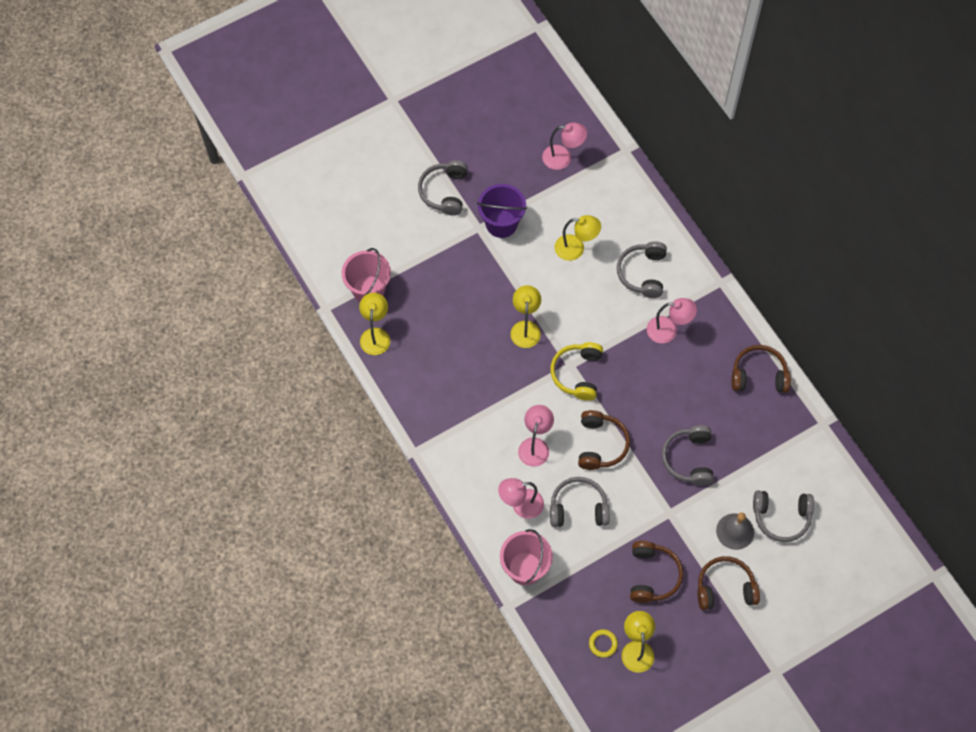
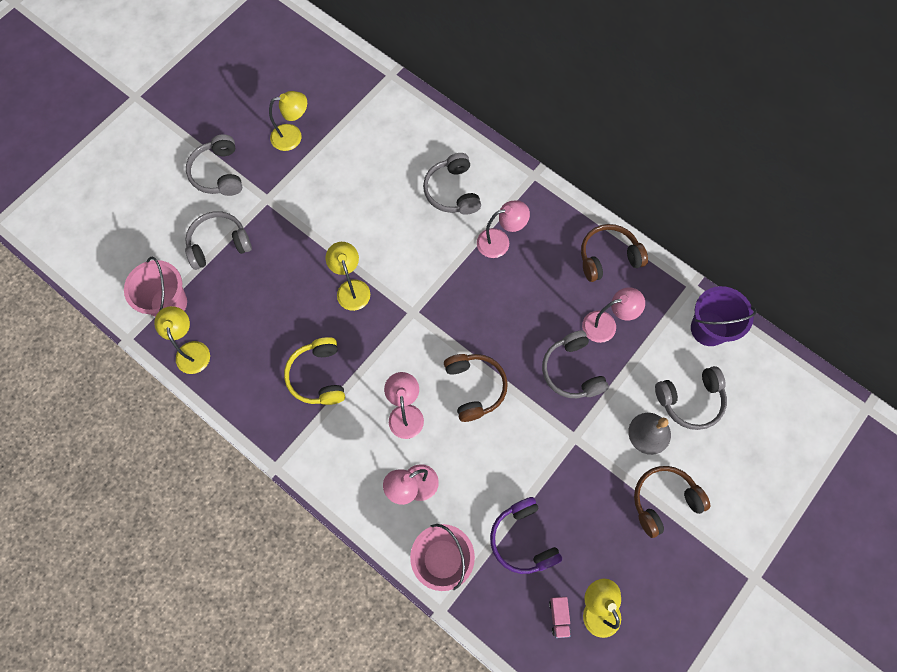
camera: 20 degrees left, 5 degrees up
(501, 223) = (289, 187): purple bucket -> purple bucket (709, 328)
(563, 158) = (330, 101): pink lamp -> pink lamp (606, 324)
(576, 248) = (375, 188): yellow lamp -> yellow lamp (293, 136)
(577, 374) = (423, 319): yellow headphones -> yellow headphones (318, 376)
(578, 508) = (476, 467): grey headphones -> grey headphones (219, 244)
(596, 576) = (522, 539): none -> purple headphones
(603, 644) = (559, 616): yellow ring -> pink truck
(653, 575) = (583, 515): brown headphones -> none

